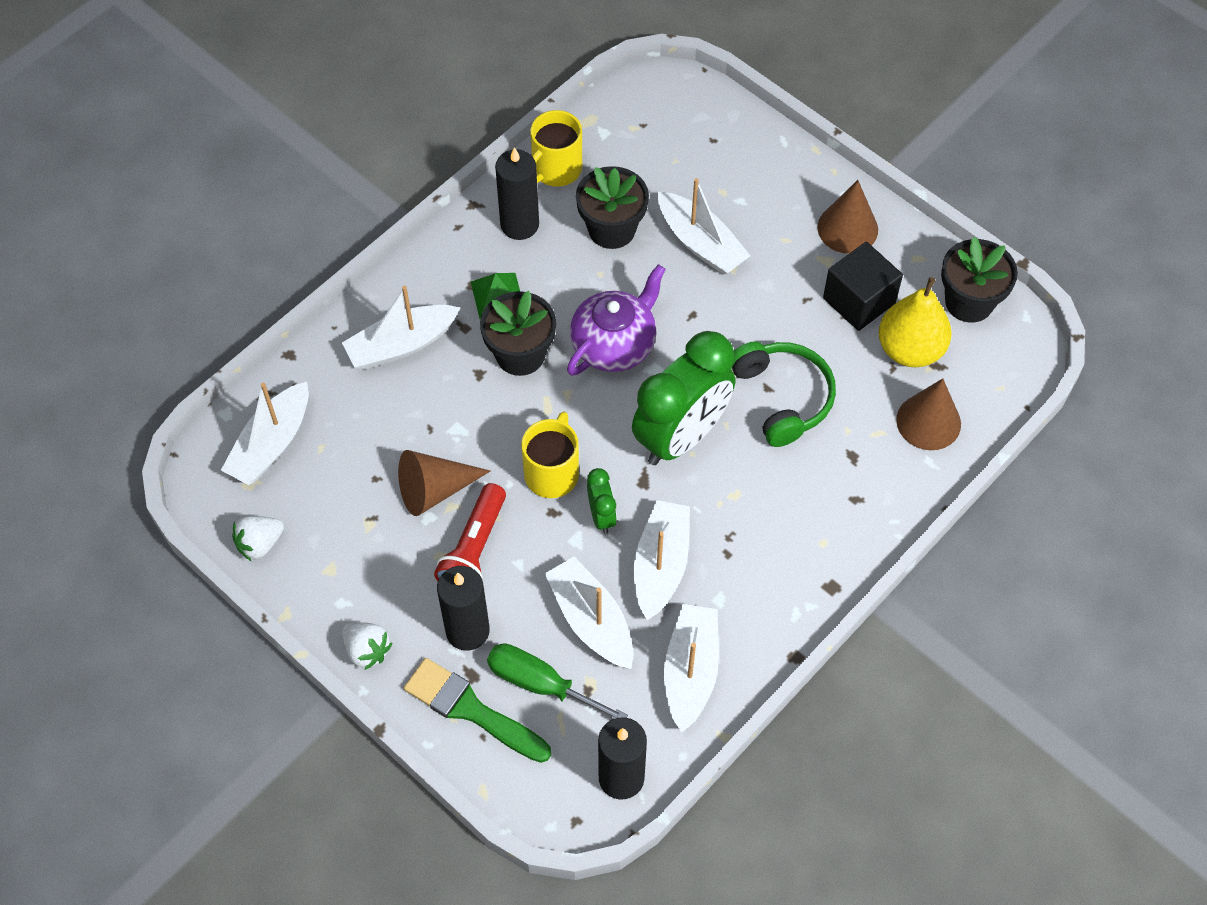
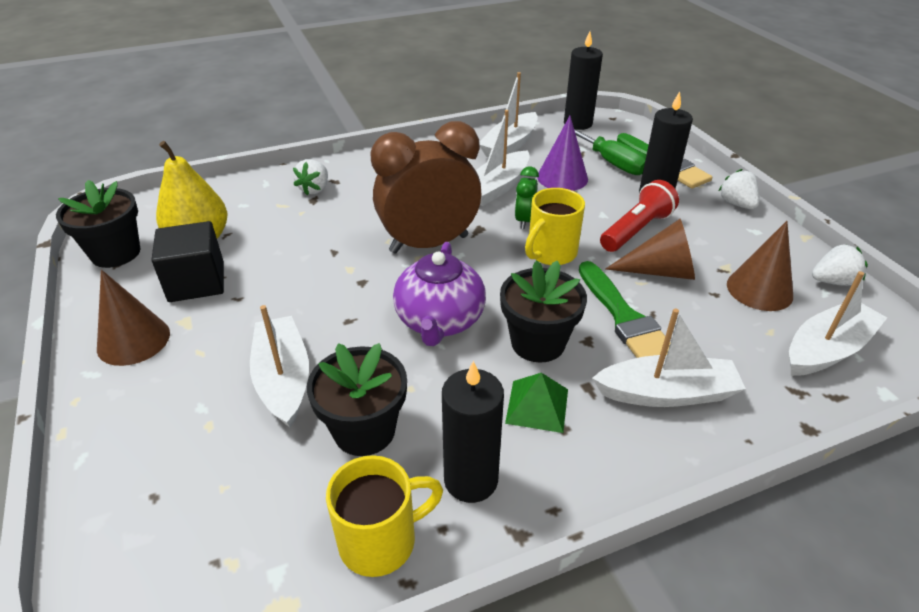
camera: 155 degrees left, 20 degrees down
(454, 412) = (624, 317): none -> green brush
(591, 620) = (562, 177): white boat -> purple cone
(614, 344) = (439, 321): purple teapot -> purple teapot turned 60 degrees counterclockwise
(681, 436) = (429, 244): green clock -> brown clock
(782, 397) = (328, 242): green headphones -> none
(865, 474) = (314, 189): none -> white strawberry
(928, 422) = (240, 200): brown cone -> brown cone (759, 290)

